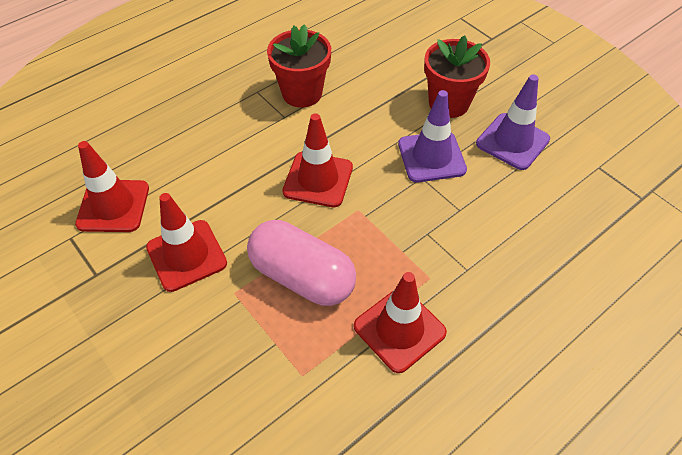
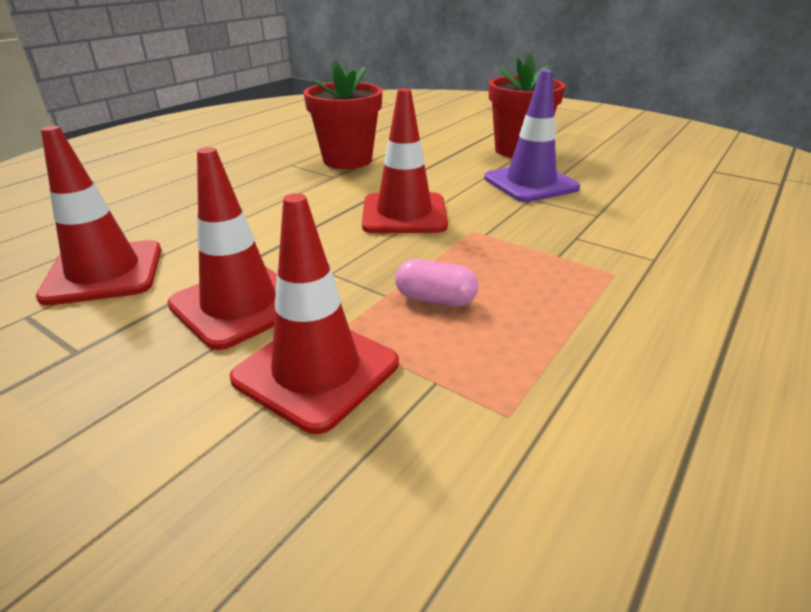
camera: 15 degrees left, 20 degrees down
(302, 276) = (435, 299): pink capsule -> pink capsule, size x0.45
(399, 329) = (620, 329): red traffic cone -> red traffic cone (316, 371)
(512, 141) = (608, 165): purple traffic cone -> none

